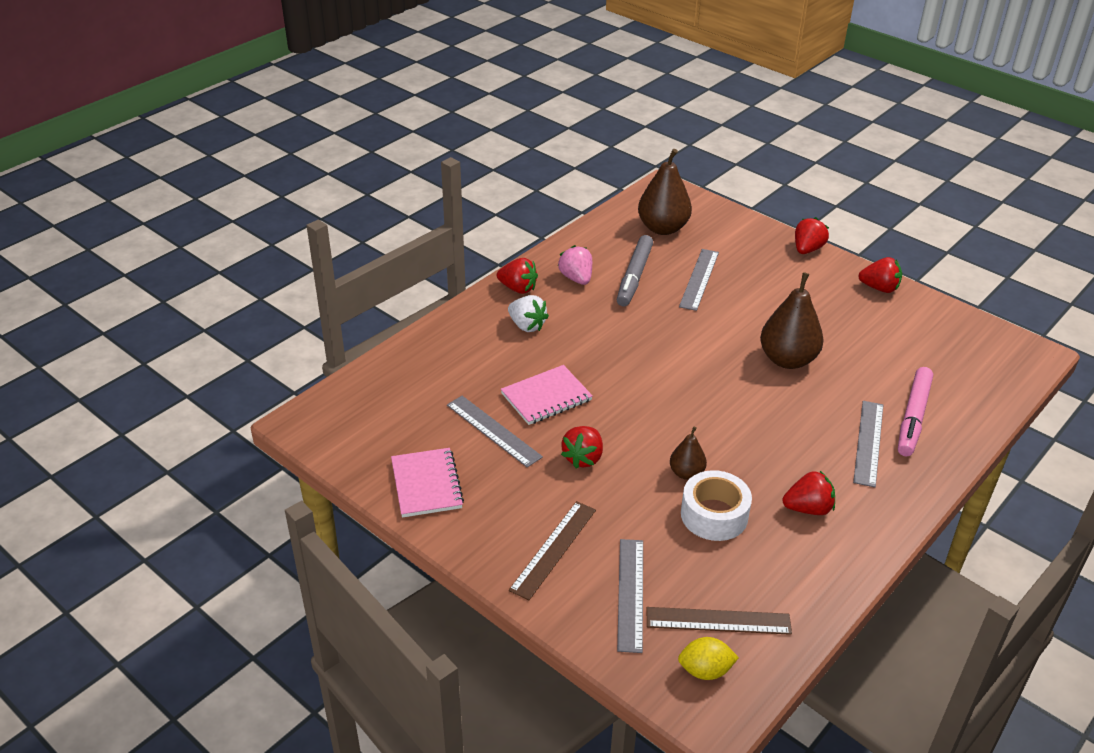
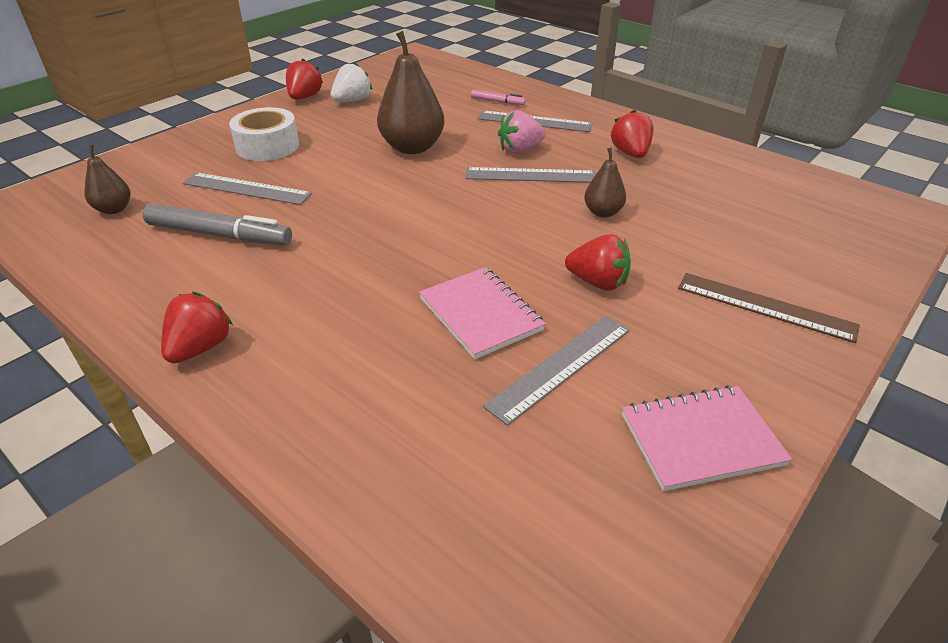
camera: 90 degrees left, 0 degrees up
(527, 326) = (307, 336): white strawberry -> white strawberry (352, 101)
(576, 278) = (200, 285): pink strawberry -> pink strawberry (520, 150)
(630, 594) = (799, 253): grey ruler -> grey ruler (530, 175)
(663, 228) = (114, 209): brown pear -> brown pear, size x0.53
(705, 670) = (864, 214): yellow lemon -> none
(714, 515) = (659, 200): white tape -> white tape (267, 146)
(718, 620) = (799, 205): brown ruler -> none
(807, 249) = (219, 124): red strawberry -> none
(913, 417) = (497, 102): pink marker -> pink marker, size x0.50

